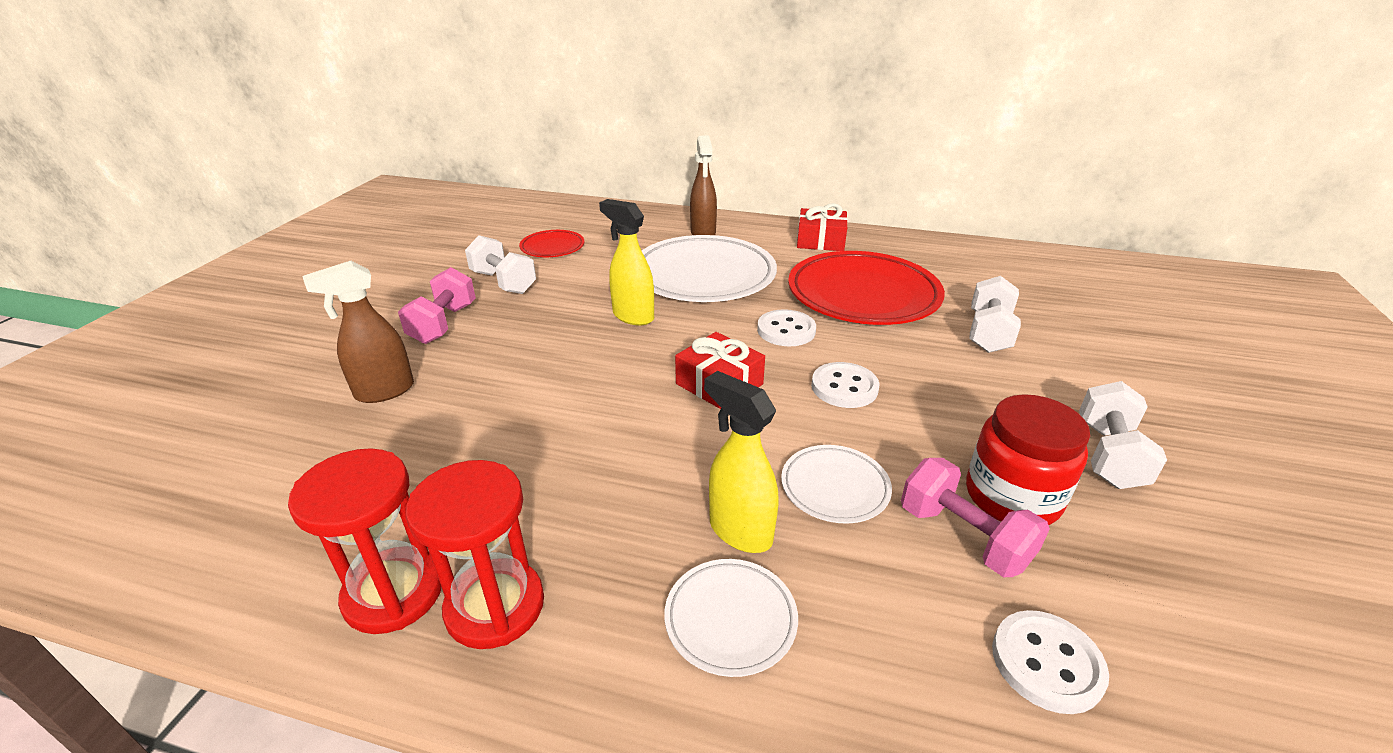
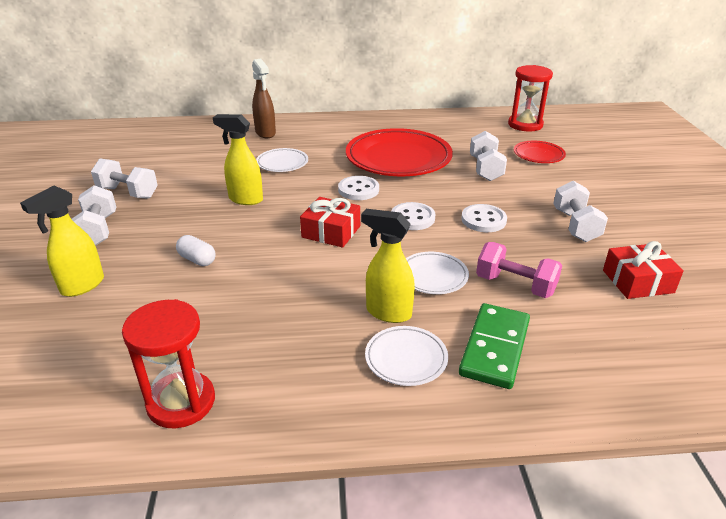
camera: 20 degrees left, 0 degrees up
(384, 392) = (82, 286): brown spray bottle -> yellow spray bottle
(443, 324) = (98, 231): pink dumbbell -> white dumbbell
(495, 606) = (256, 391): red hourglass -> red hourglass (525, 125)
(530, 386) = (197, 260): none -> white capsule
(552, 247) = (152, 161): red plate -> red plate (538, 155)
(704, 276) = (282, 163): white plate -> white plate, size x0.48
(820, 241) = (353, 126): red gift -> red gift (637, 281)
(882, 644) = (494, 348): none -> green domino
(1012, 497) = (533, 258): red jar -> none
(1046, 663) = (579, 334): white button -> white button (483, 220)

